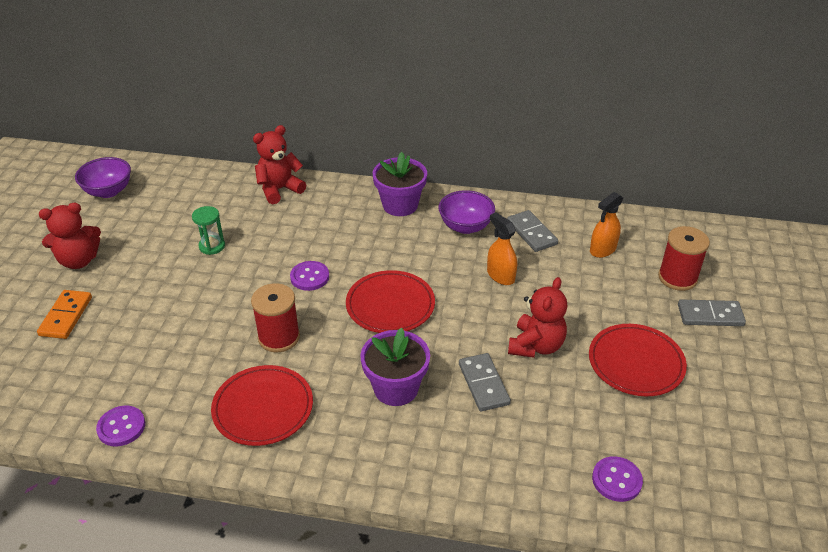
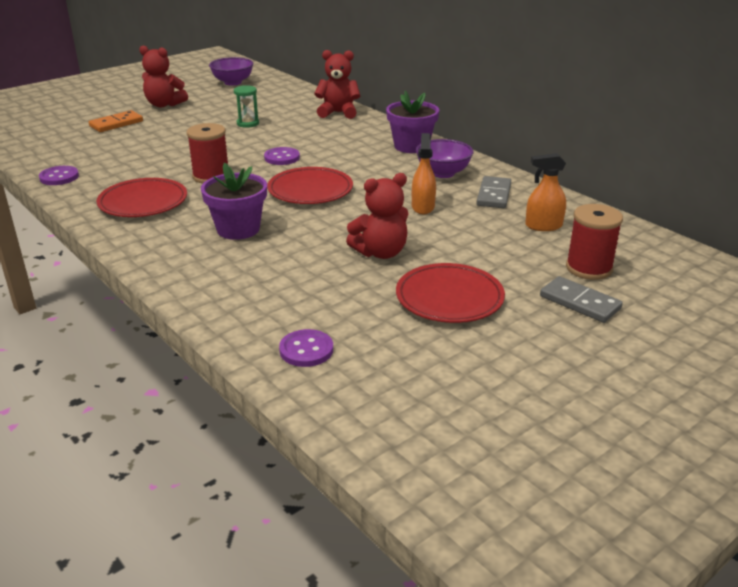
camera: 40 degrees right, 10 degrees down
(483, 384) = (302, 254): grey domino -> none

